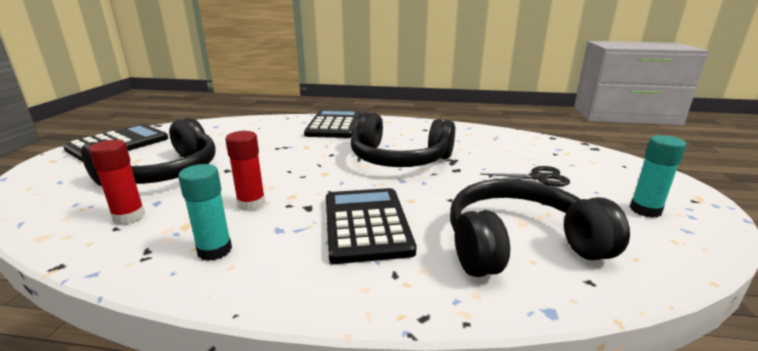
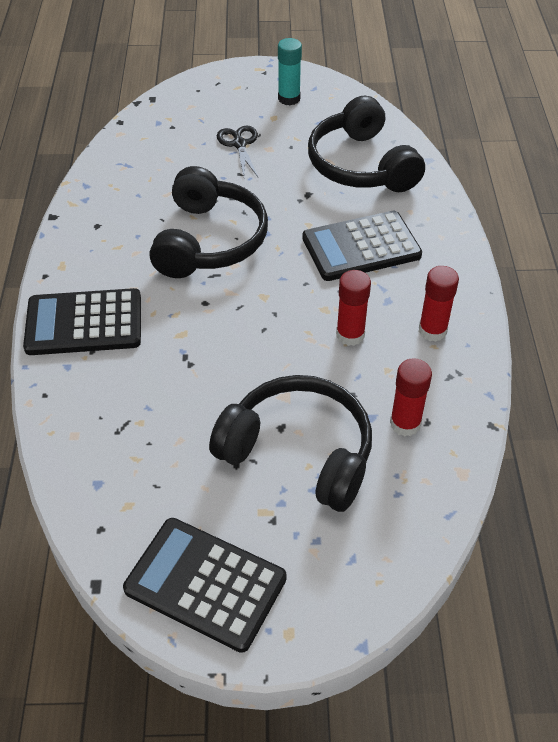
camera: 100 degrees left, 25 degrees up
(214, 250) = (432, 331): turquoise glue stick -> red glue stick

